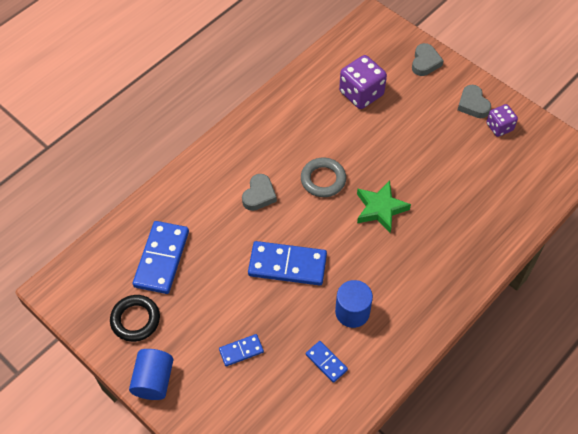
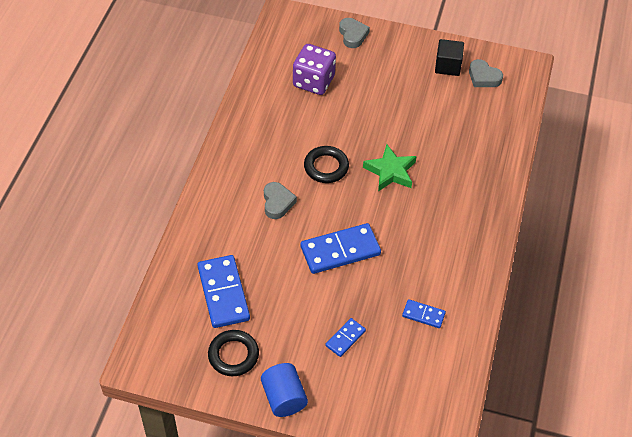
camera: 30 degrees left, 5 degrees down
(323, 180) = (326, 167): grey ring -> black ring
(352, 312) = (419, 265): blue cylinder -> none
(473, 104) = (414, 55): grey heart -> grey heart (483, 77)
(499, 127) = (447, 66): purple dice -> black cube

